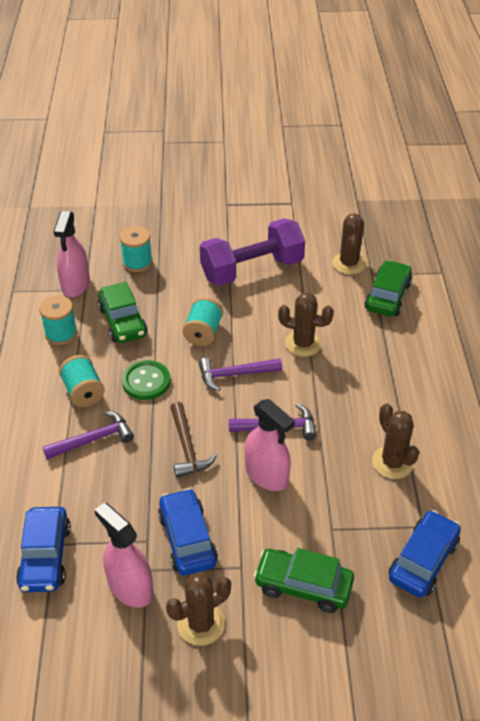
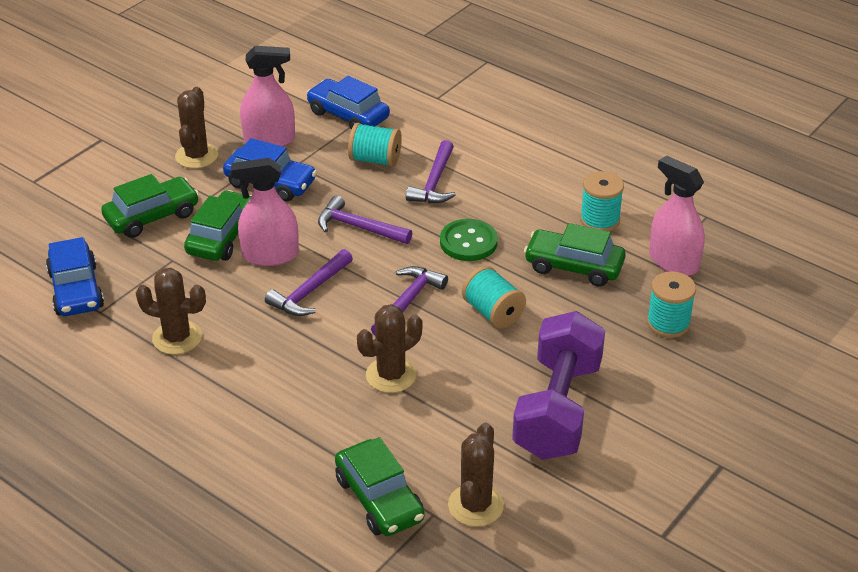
camera: 130 degrees right, 5 degrees down
(83, 392) = (500, 200): turquoise spool -> turquoise spool (375, 160)
(187, 447) = (358, 227): brown hammer -> purple hammer
(277, 519) = (222, 237): none -> green car
(348, 263) = (475, 505): brown cactus -> brown cactus turned 60 degrees clockwise

